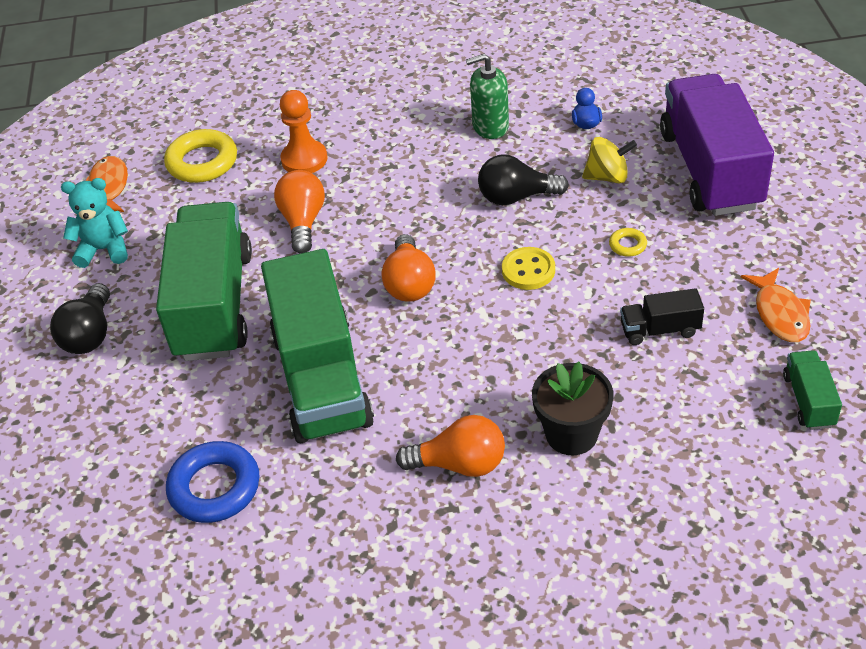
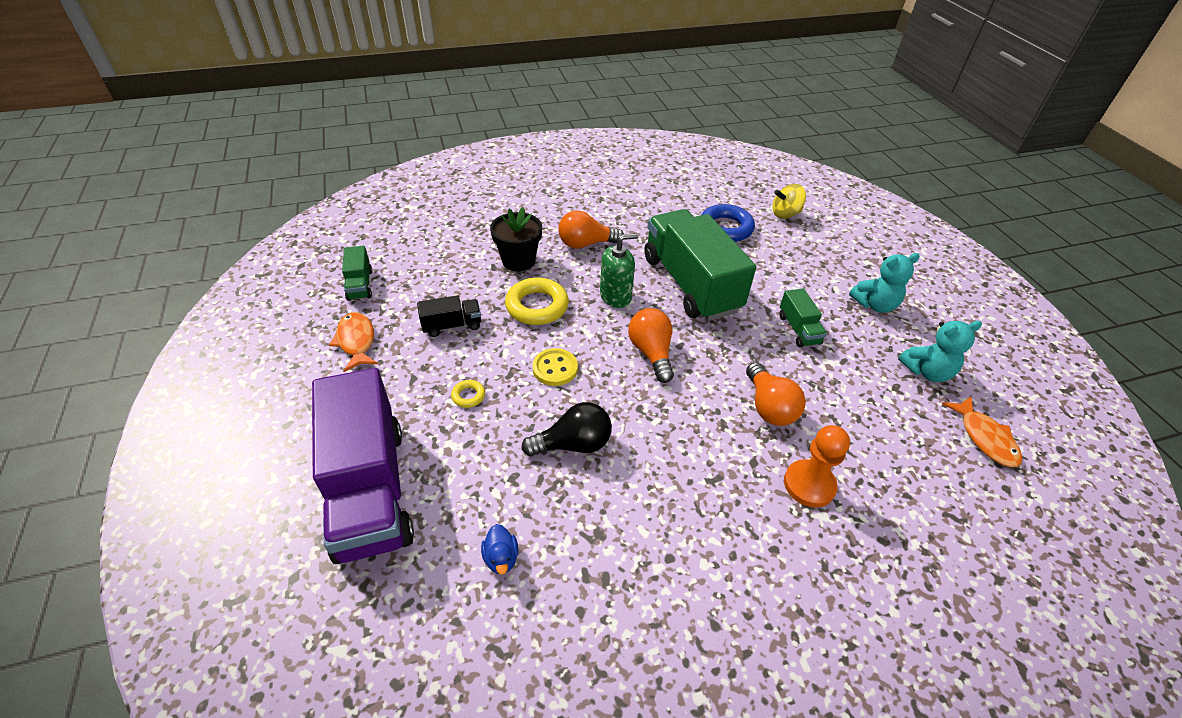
camera: 165 degrees right, 0 degrees up
(90, 334) = (875, 304): black light bulb -> turquoise teddy bear
(202, 162) = (916, 475): yellow ring -> yellow ring (537, 306)
(214, 305) = (798, 329): green truck -> green truck, size x0.43
(490, 126) = (616, 547): green soap dispenser -> green soap dispenser (615, 296)
(607, 177) = (481, 475): yellow spinning top -> yellow spinning top (785, 214)

